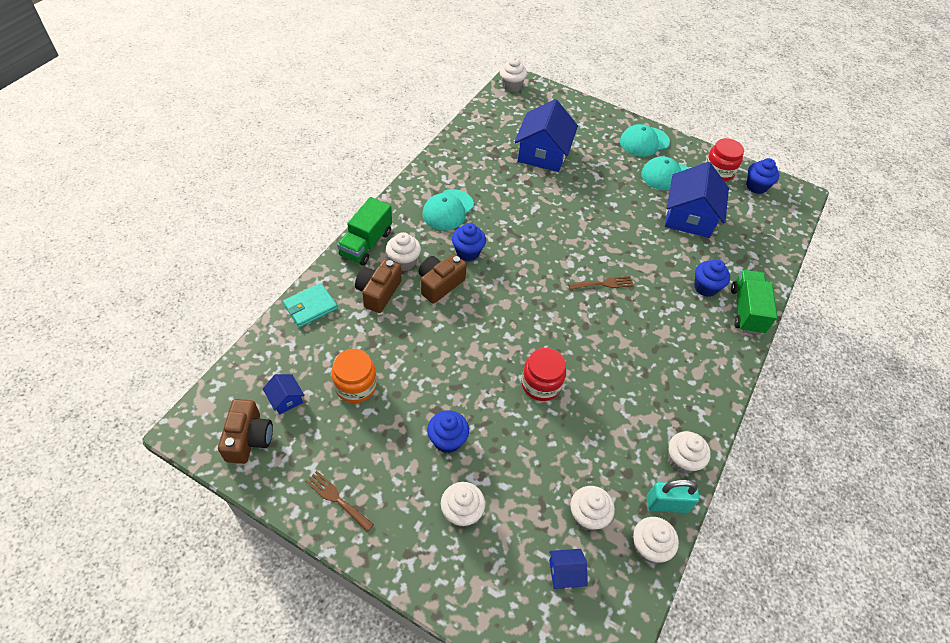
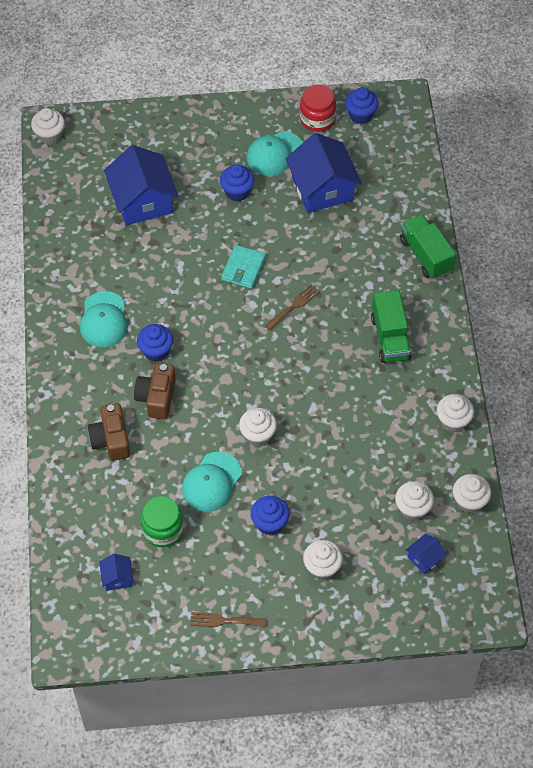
camera: 30 degrees left, 5 degrees up
(249, 438) = (117, 625): brown camera -> none
(286, 399) = (117, 578): blue house -> blue house turned 60 degrees clockwise
(310, 306) = (64, 490): turquoise wallet -> turquoise wallet (243, 268)
(355, 386) = (163, 530): orange jar -> green jar
(366, 244) = (59, 401): green truck -> green truck (390, 338)
(403, 262) = (108, 397): white cupcake -> white cupcake (258, 435)
(541, 384) = (307, 430): red jar -> none
(644, 142) = (227, 126): turquoise cap -> turquoise cap (211, 482)
(666, 504) = (463, 462): turquoise padlock -> none
(705, 287) = (380, 254): blue cupcake -> blue cupcake (237, 192)

